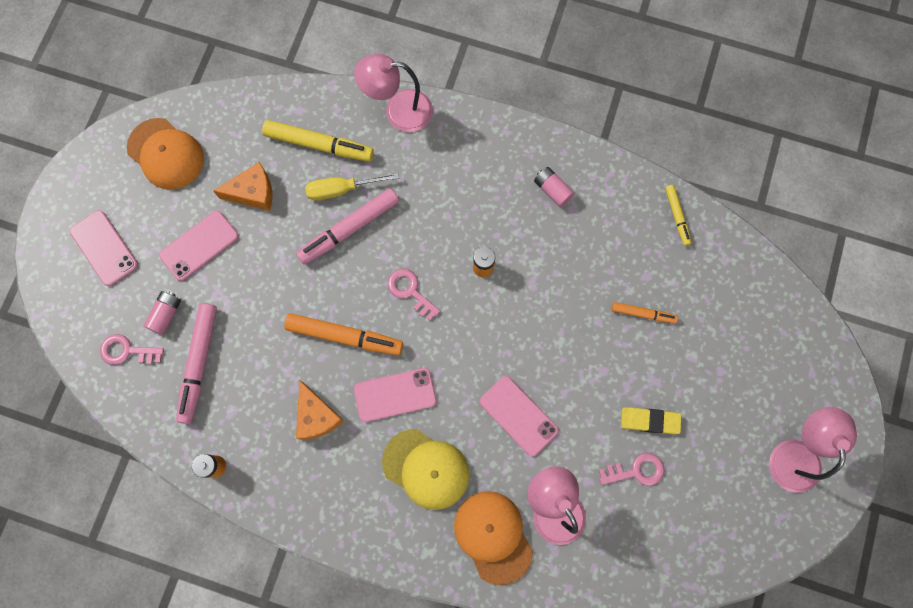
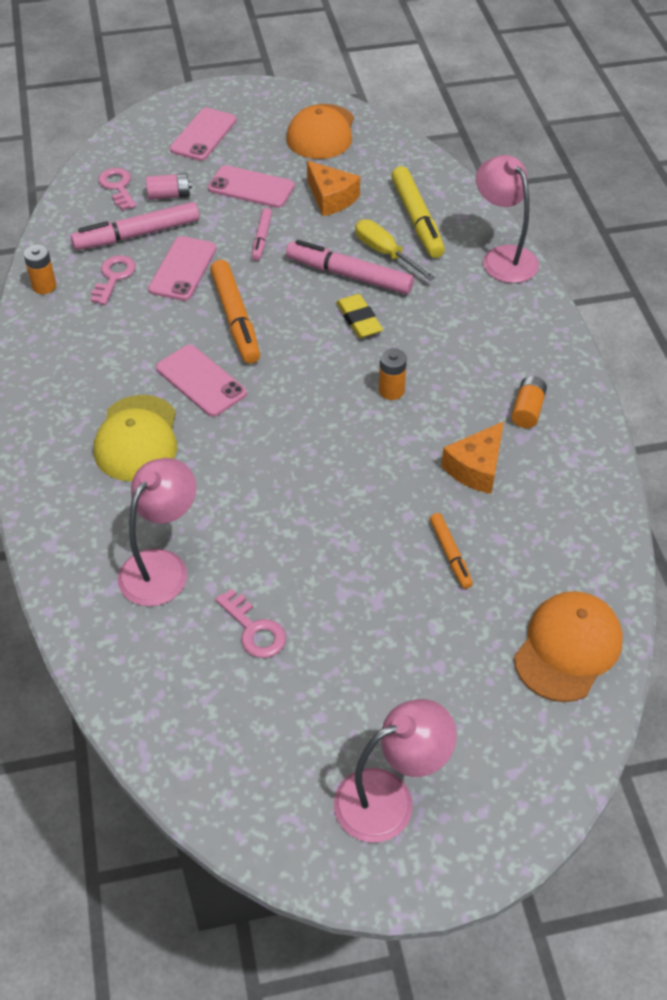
camera: 60 degrees right, 25 degrees down
(266, 270) = (262, 238): none -> pink marker
(317, 416) = (139, 333): orange cheese -> orange cheese (476, 468)
(410, 291) = (320, 346): pink key -> pink key (114, 277)
(493, 536) = (95, 526): orange cap -> orange cap (568, 648)
(518, 416) = (246, 491): pink phone -> pink phone (183, 269)
(552, 190) = (527, 410): pink battery -> orange battery
(649, 421) = (324, 617): yellow eraser -> yellow eraser (359, 320)
(677, 216) = (597, 536): yellow marker -> none

